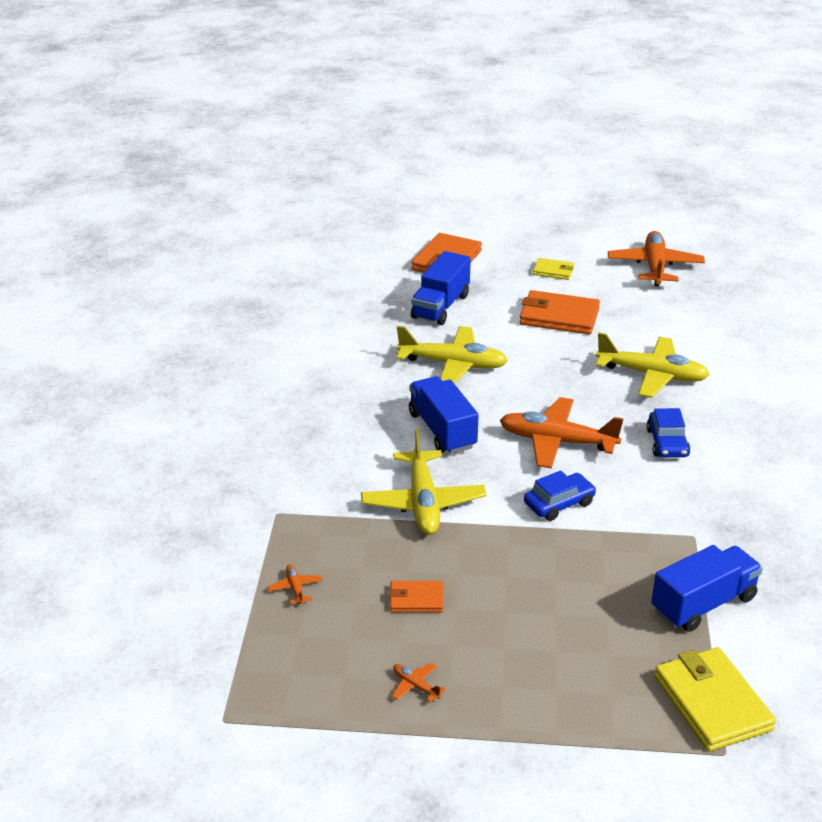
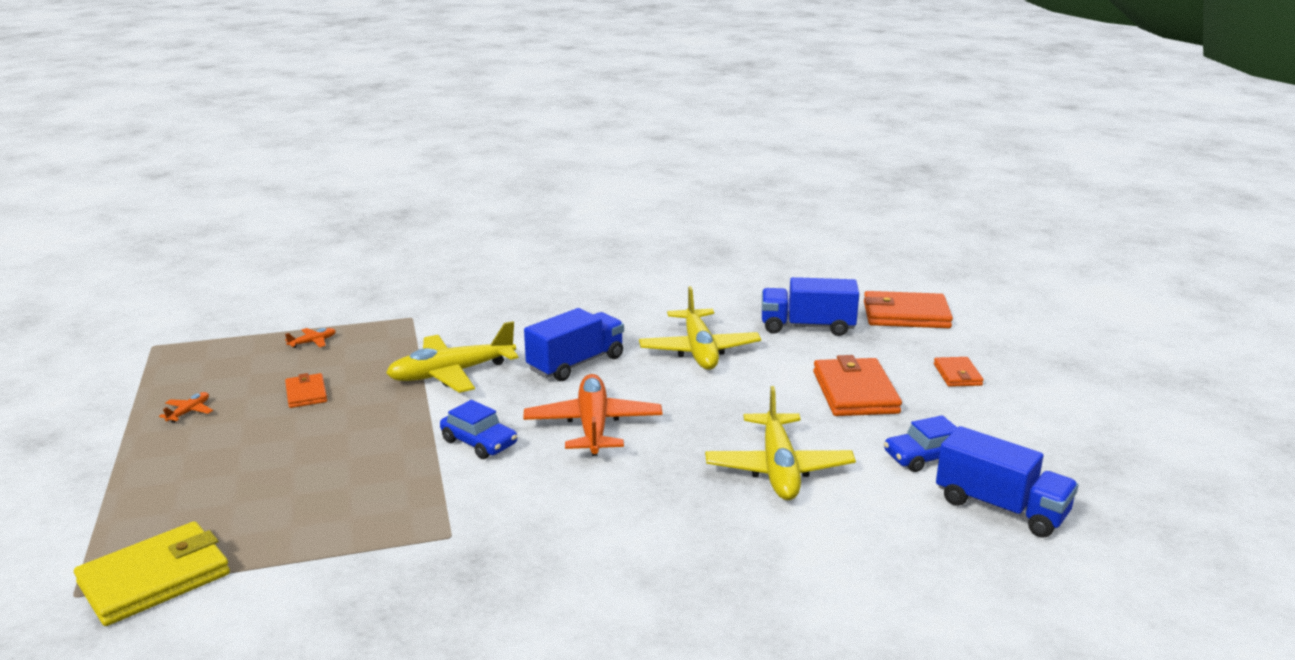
camera: 70 degrees right, 10 degrees down
(553, 271) = (957, 375): yellow wallet -> orange wallet
(654, 266) = (1057, 439): orange plane -> none
(667, 443) = (634, 496): blue car -> blue car (925, 457)
(703, 604) = (324, 556): blue truck -> blue truck (1001, 508)

